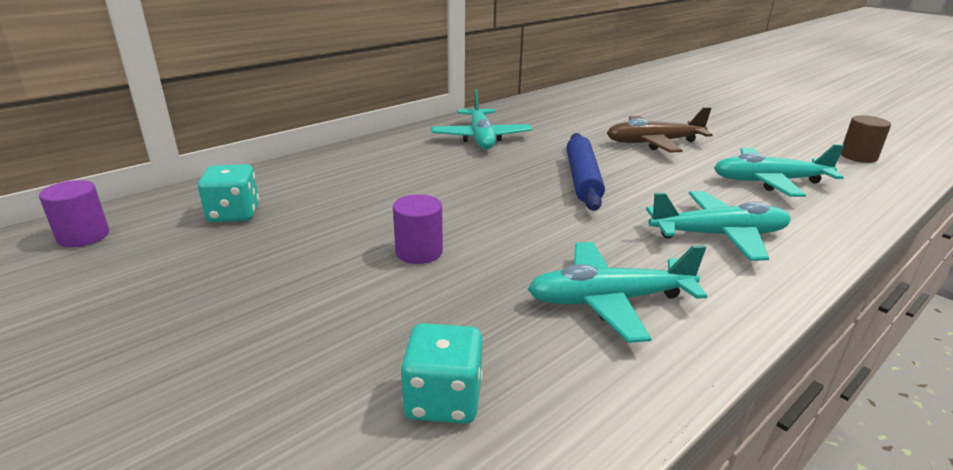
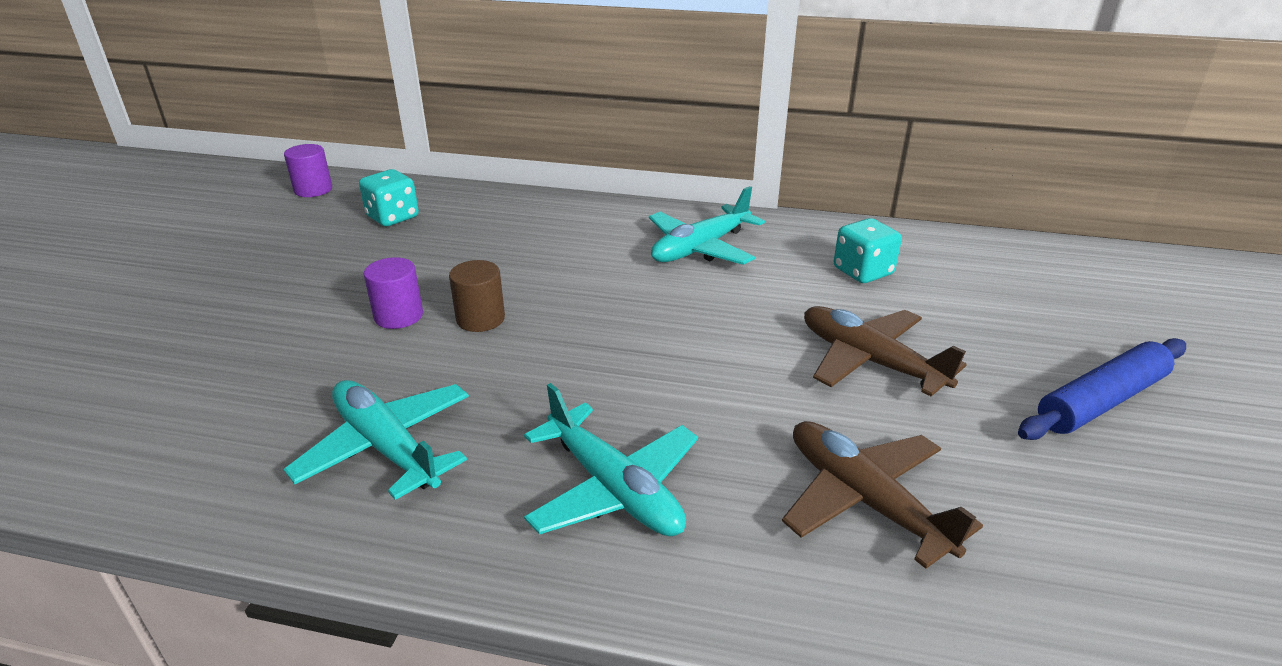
camera: 55 degrees right, 5 degrees up
(443, 400) = (183, 411): turquoise dice -> turquoise dice (863, 271)
(582, 179) = (666, 346): blue rolling pin -> blue rolling pin (1101, 401)
(769, 182) = (864, 500): turquoise plane -> brown plane
(858, 156) = (1160, 595): brown cylinder -> brown cylinder (480, 319)

